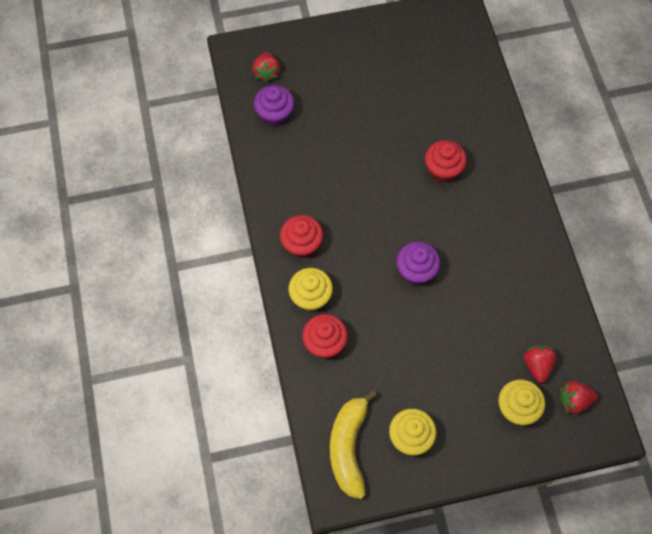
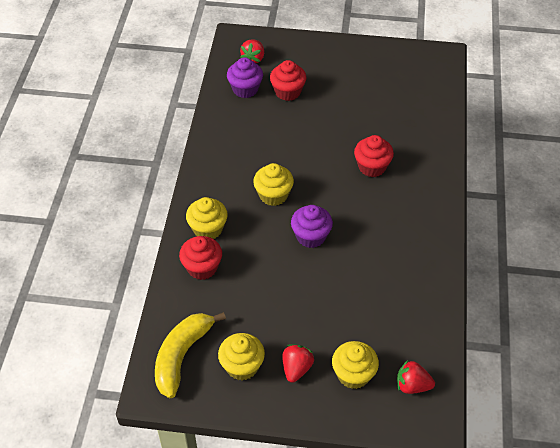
camera: 20 degrees right, 15 degrees down
(302, 244) = (220, 188): red cupcake -> red cupcake (288, 92)
(359, 235) = (273, 195): none -> yellow cupcake
(537, 365) = (389, 345): red strawberry -> red strawberry (296, 368)

